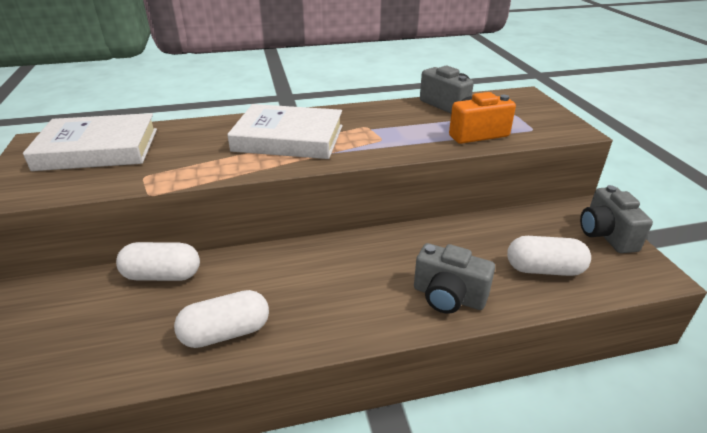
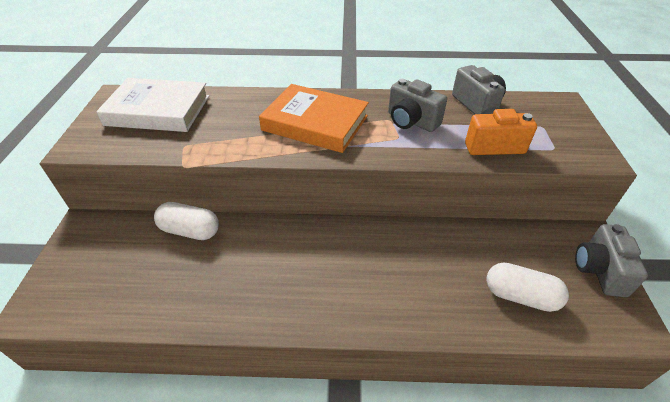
camera: 15 degrees right, 10 degrees up
(226, 333) = (223, 297): white capsule -> none
(288, 138) = (315, 123): white book -> orange book
(448, 296) = (418, 305): grey camera -> grey camera (411, 121)

